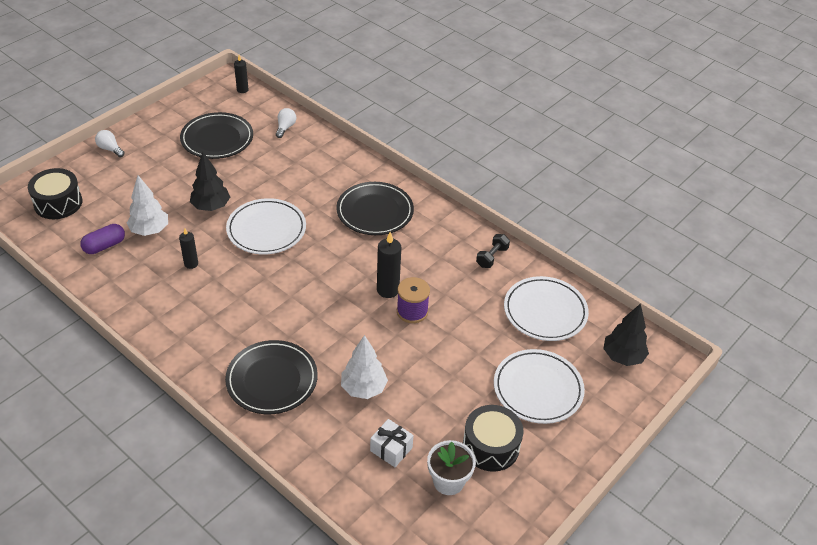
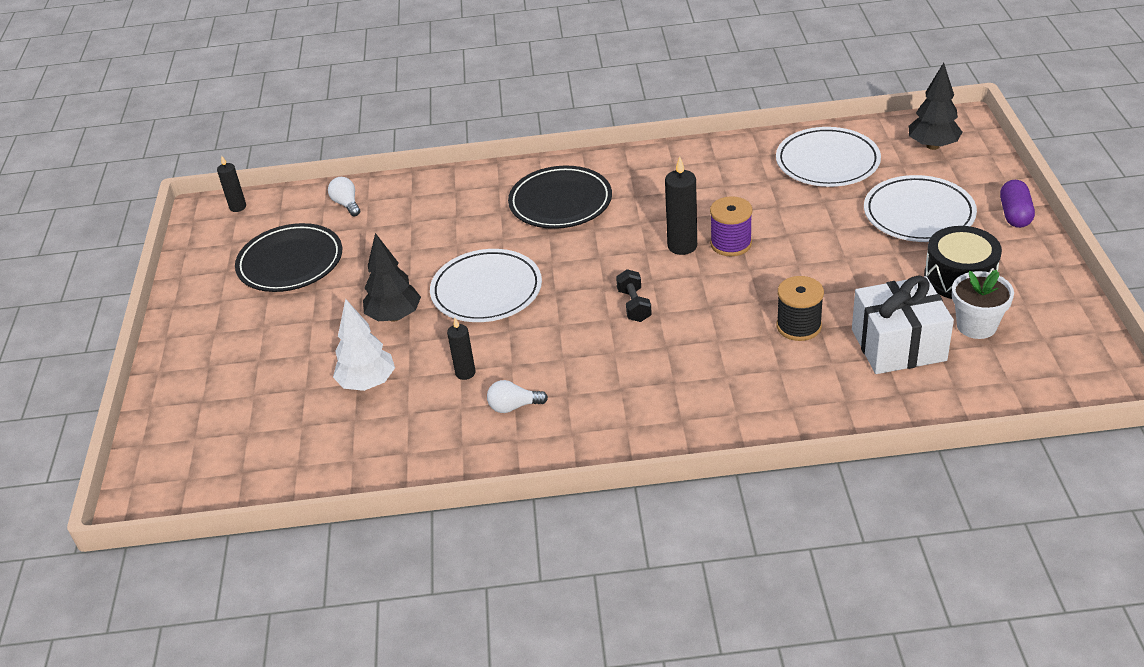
camera: 40 degrees left, 5 degrees down
(58, 203) = (212, 444): black drum -> none
(104, 246) = (343, 433): purple capsule -> purple capsule (1014, 214)
(110, 149) = (181, 357): white light bulb -> white light bulb (514, 406)
(272, 380) = (714, 388): black plate -> none
(363, 388) = (798, 326): white tree -> black spool
(391, 449) = (898, 345): white gift -> white gift, size x1.84
(492, 257) = (719, 159): black dumbbell -> black dumbbell (634, 305)

